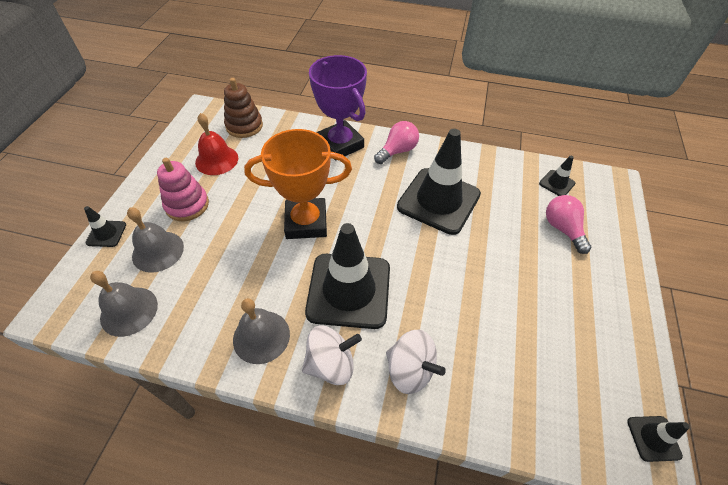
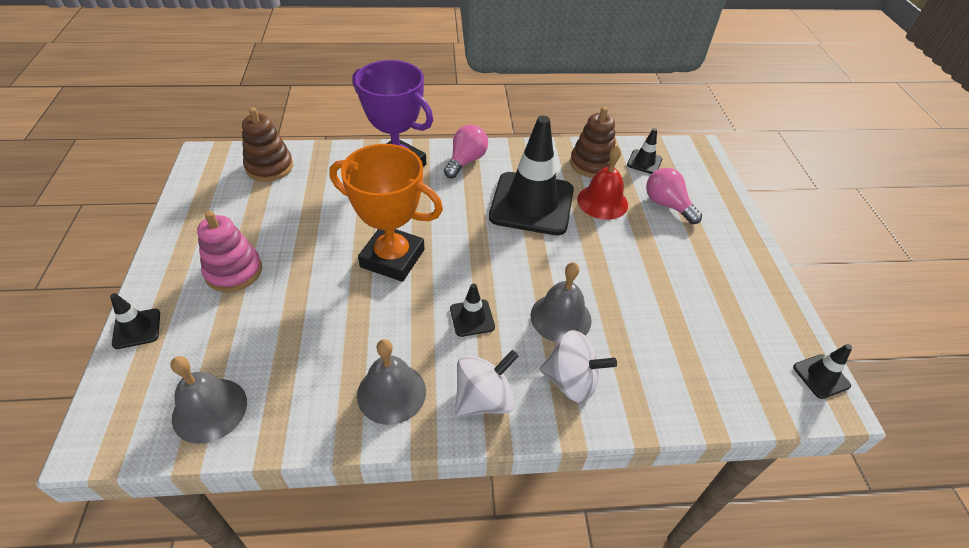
camera: 20 degrees left, 5 degrees down
(158, 251) = (218, 332): grey bell -> grey bell (560, 317)
(217, 160) = (250, 212): red bell -> red bell (602, 202)
(306, 222) = (392, 258): orange trophy -> orange trophy turned 45 degrees clockwise
(349, 290) = (472, 318): black traffic cone -> black traffic cone, size x0.43
(506, 175) = (591, 164): none -> brown stacking toy

